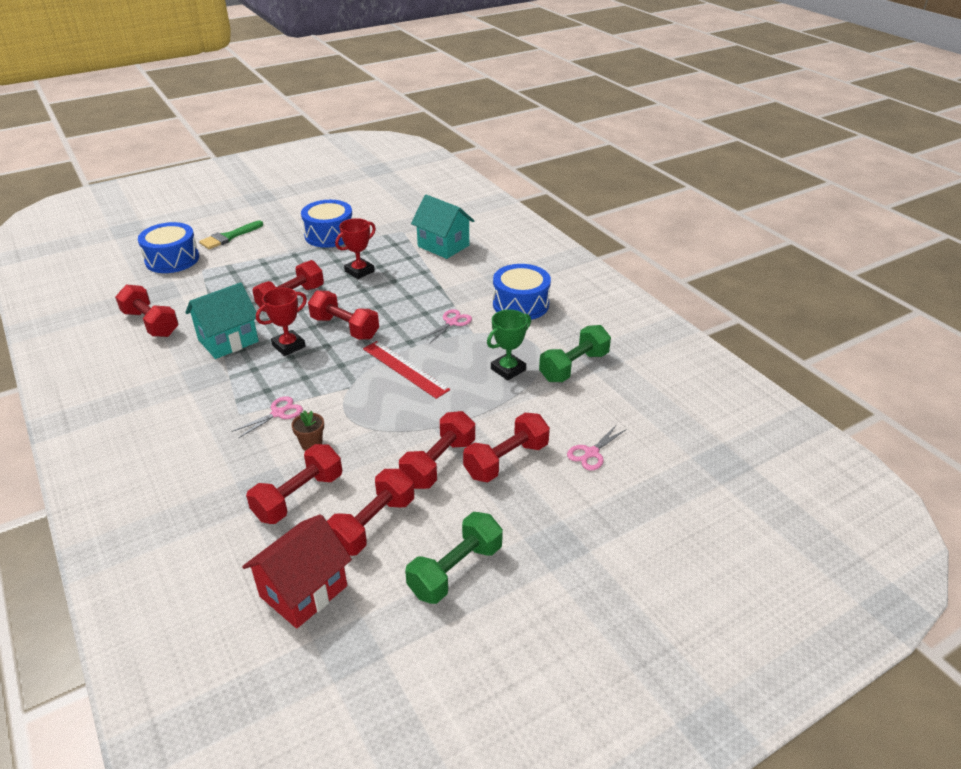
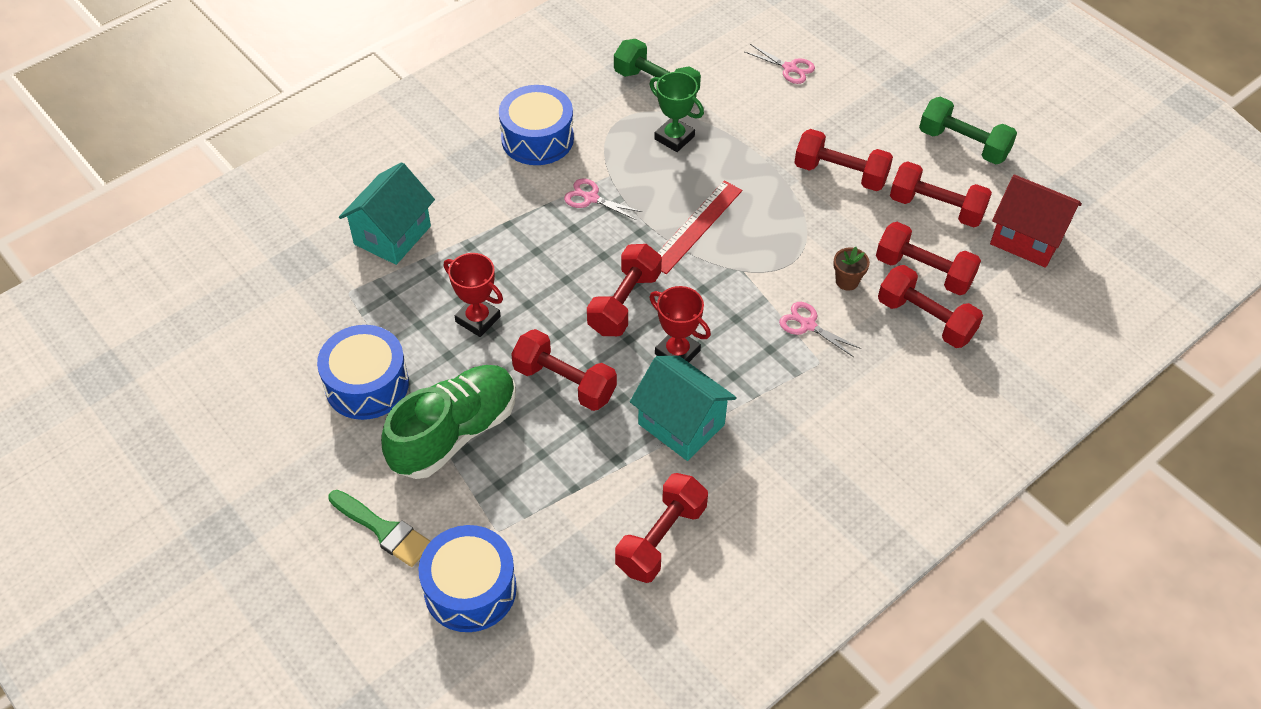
camera: 100 degrees left, 15 degrees up
(277, 259) = (454, 433): none -> green shoe
(506, 460) = (819, 125): red dumbbell -> red dumbbell (925, 319)

